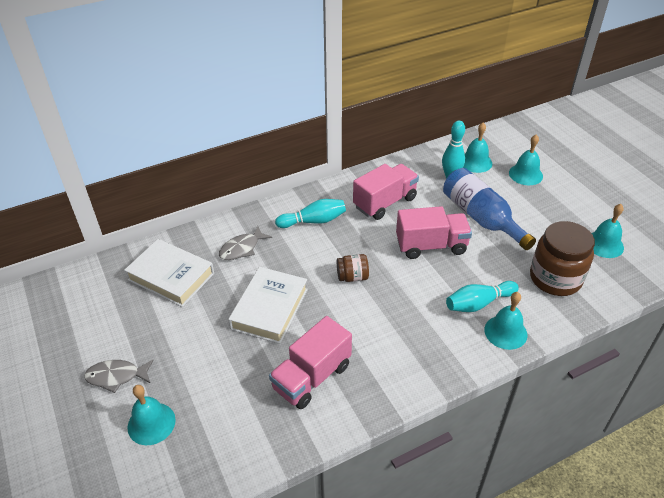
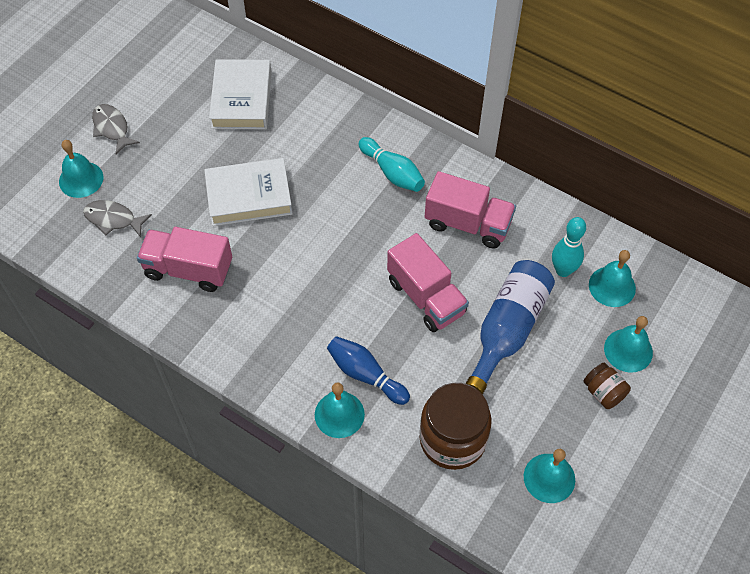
camera: 60 degrees right, 15 degrees up
(242, 248) = (312, 133): grey fish -> grey fish (113, 219)
(352, 277) = (333, 244): brown jar -> brown jar (603, 392)
(478, 303) = (365, 375): turquoise bowling pin -> blue bowling pin

